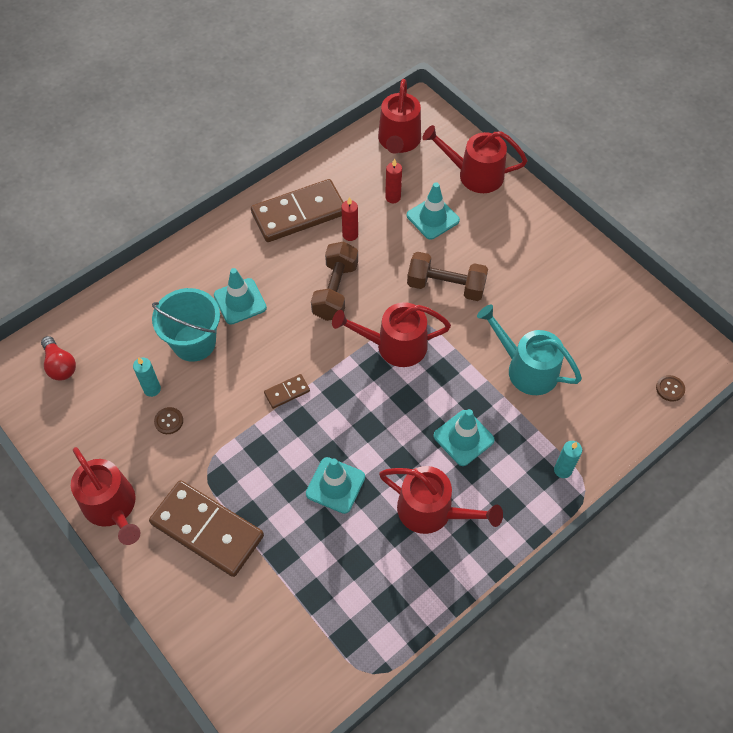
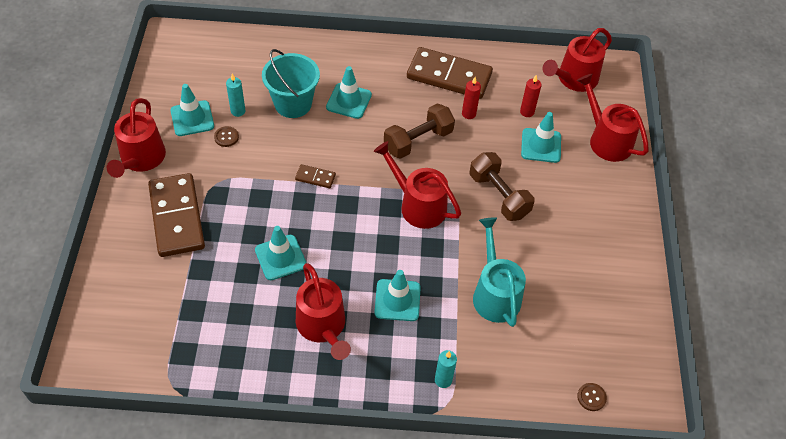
camera: 40 degrees right, 5 degrees down
(60, 365) = (203, 57): red light bulb -> none
(117, 430) = (192, 118): none -> turquoise traffic cone

